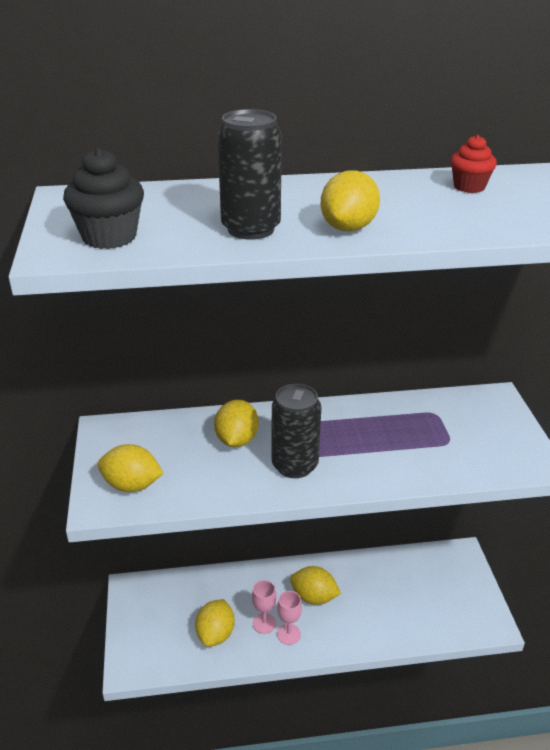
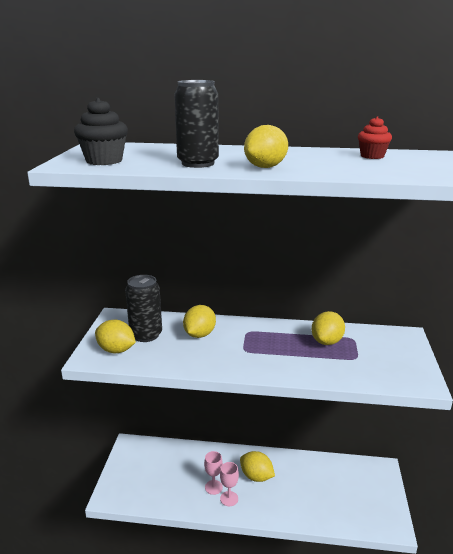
camera: 15 degrees right, 10 degrees down
(215, 634) = (176, 487): yellow lemon -> yellow lemon (327, 341)
(294, 465) = (233, 355): black can -> black can (146, 335)

